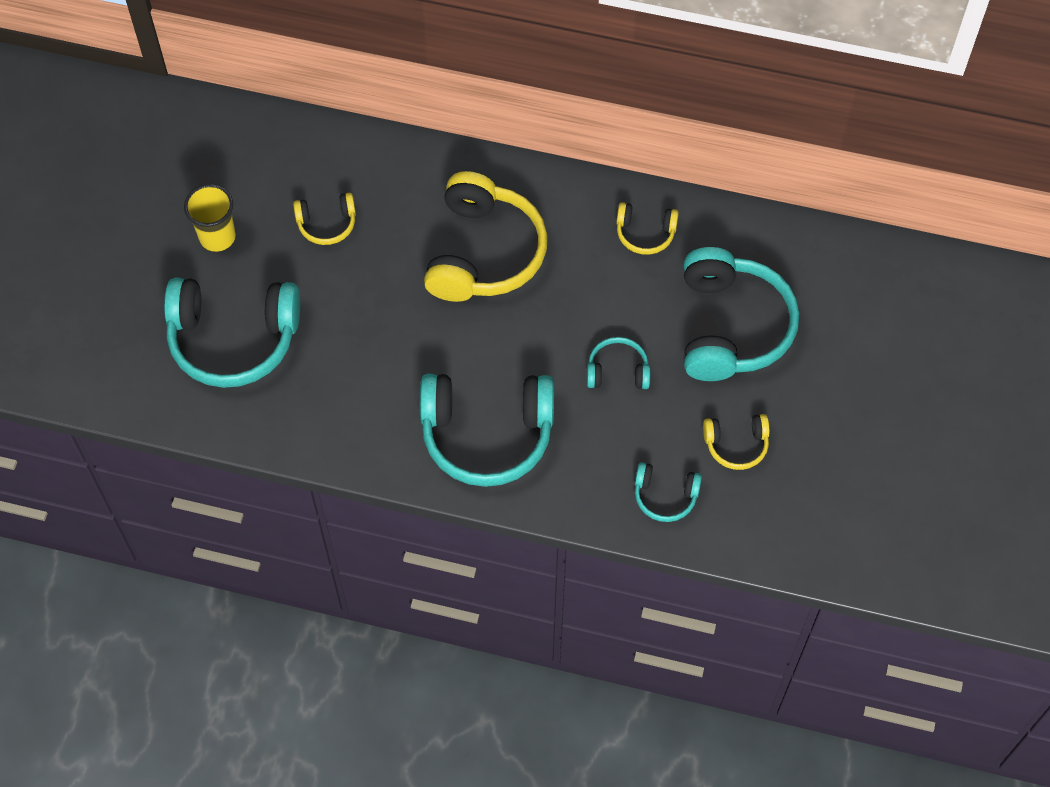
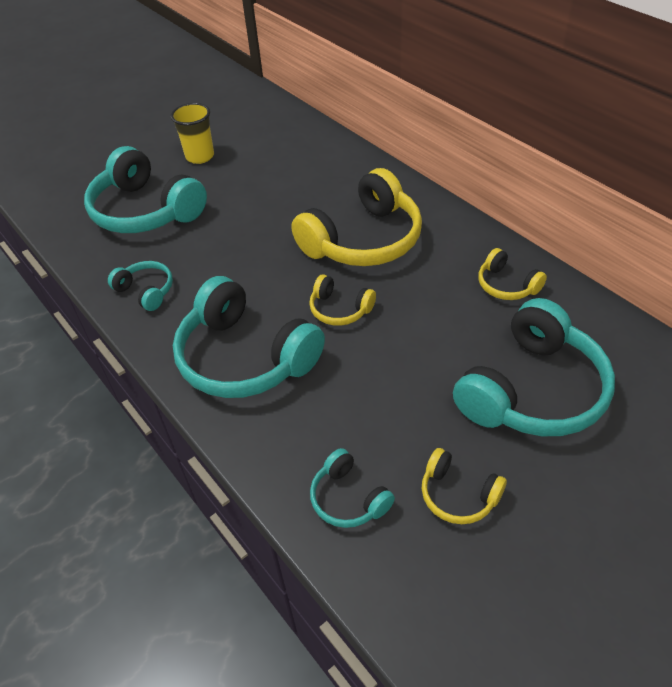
camera: 40 degrees right, 15 degrees down
(327, 224) = (273, 178): yellow headphones -> yellow headphones (340, 309)
(617, 371) = (396, 370): turquoise headphones -> turquoise headphones (146, 291)

